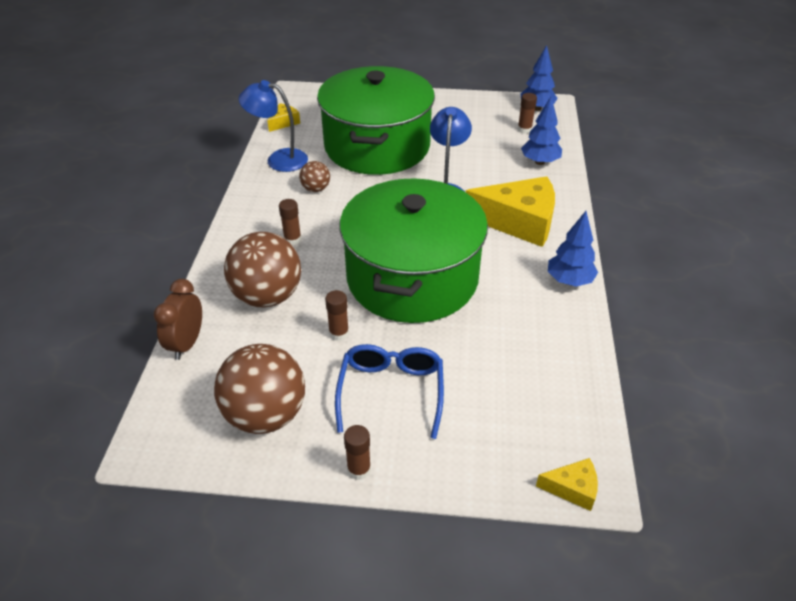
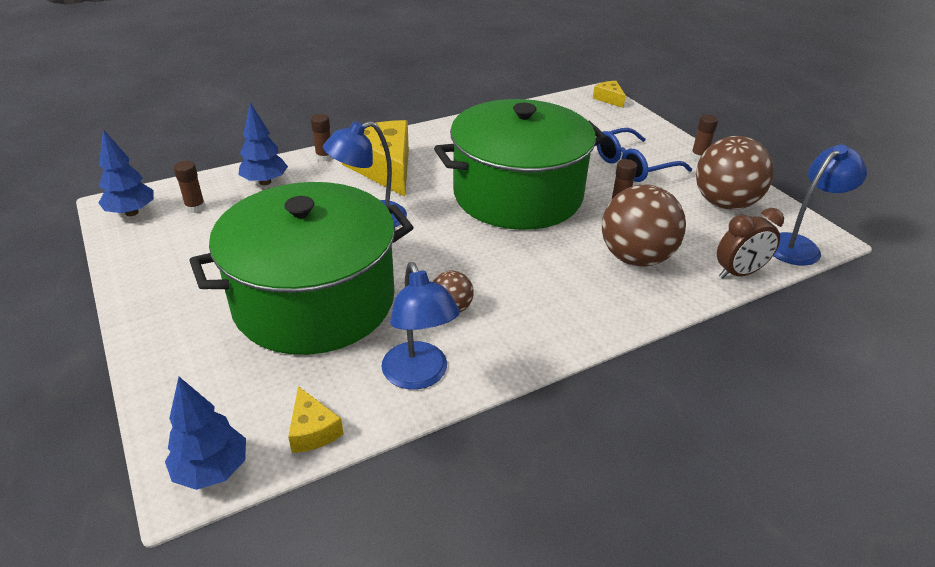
camera: 125 degrees left, 5 degrees down
(162, 417) = (799, 245): none -> blue lamp
(284, 122) = (313, 430): yellow cheese -> yellow cheese turned 120 degrees counterclockwise
(292, 239) = (551, 281): brown glue stick -> brown glue stick (324, 157)
(569, 281) = (439, 132): blue tree -> blue tree (212, 470)

